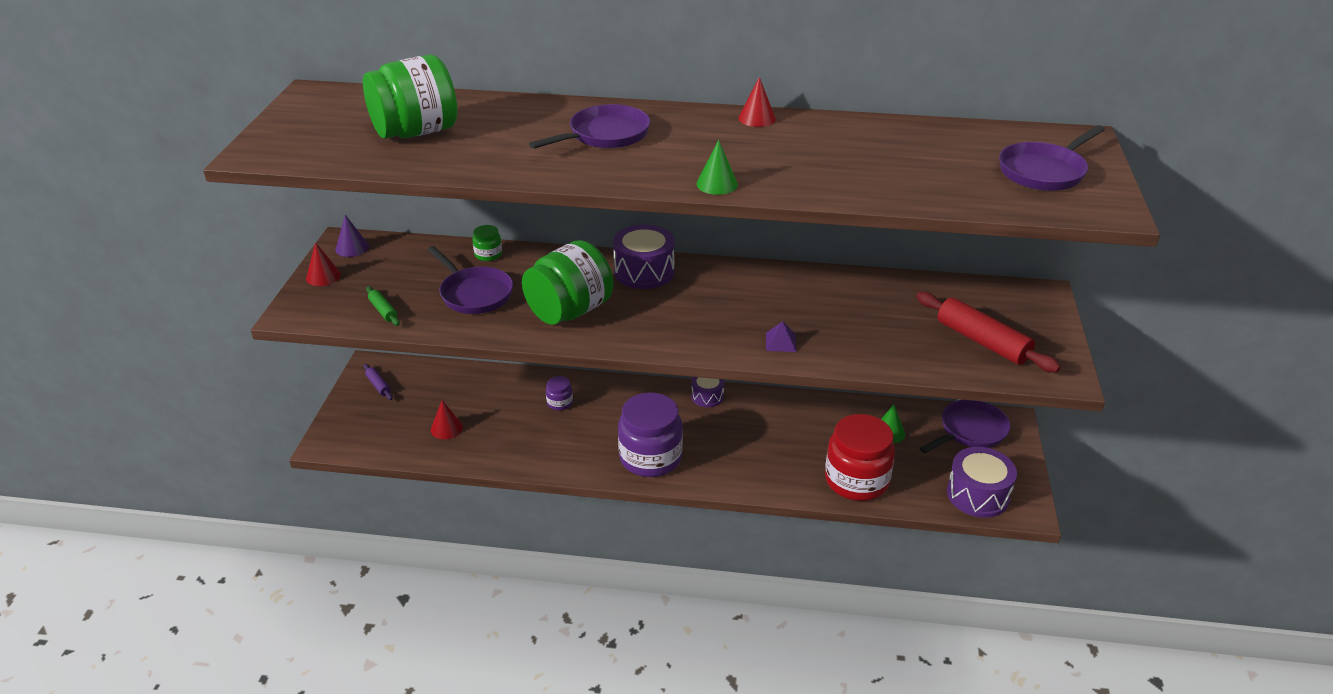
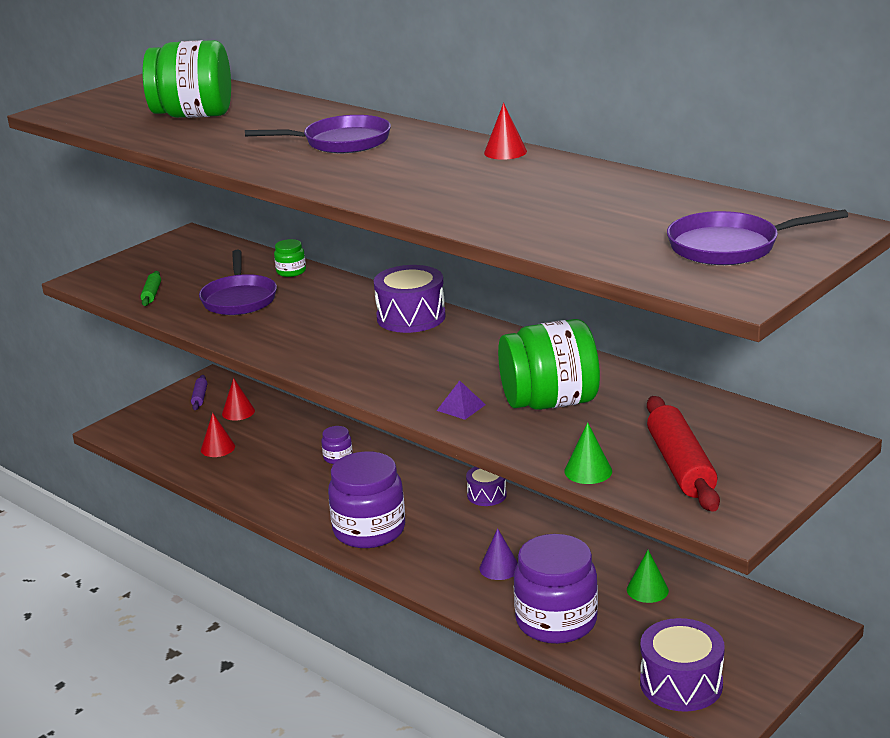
camera: 35 degrees right, 10 degrees down
(323, 276) = (140, 258): red cone -> red cone (238, 412)
(352, 248) = (188, 242): purple cone -> purple cone (499, 568)
(569, 311) = (301, 332): green jar -> green jar (550, 402)
(717, 184) = (372, 195): green cone -> green cone (588, 471)
(856, 480) = (556, 621): red jar -> purple jar
(970, 431) = (748, 620): purple pan -> none

